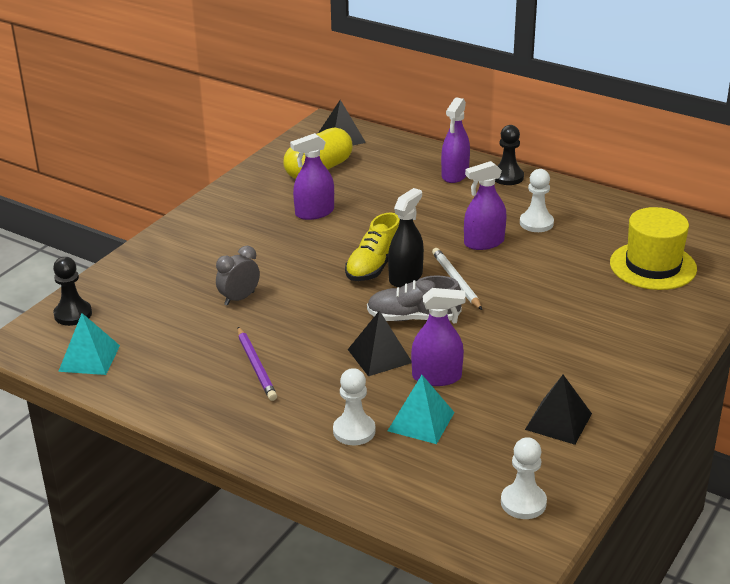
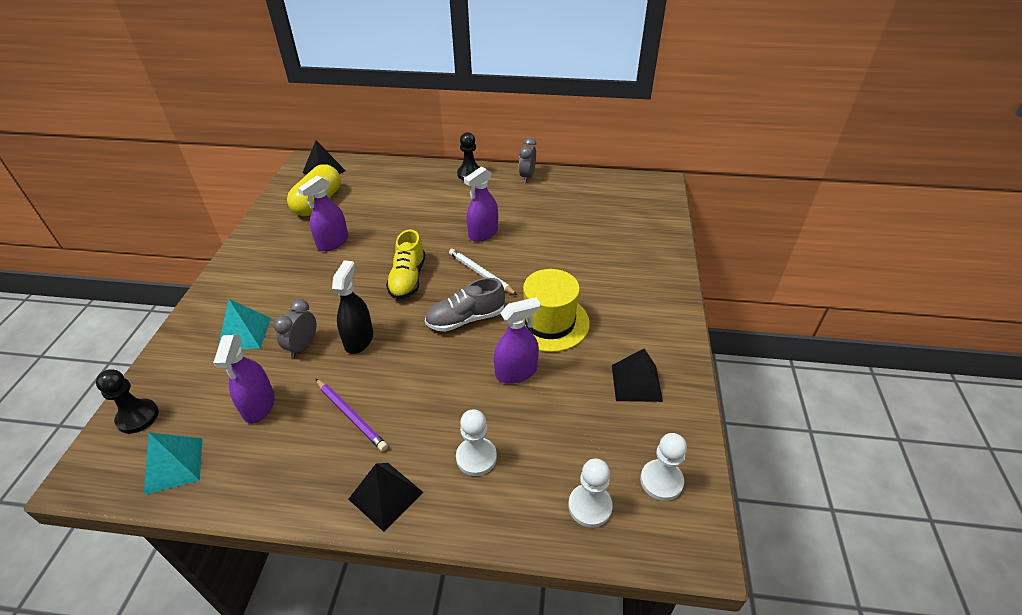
camera: 25 degrees left, 10 degrees up
(379, 356) = (457, 366): black pyramid -> black pyramid (385, 495)
(405, 277) = (439, 281): black spray bottle -> black spray bottle (359, 339)
(421, 421) = (528, 424): turquoise pyramid -> turquoise pyramid (245, 333)
(455, 174) = (429, 181): purple spray bottle -> purple spray bottle (259, 405)
(536, 223) = (512, 206): white pawn -> white pawn (590, 506)
(576, 195) = (527, 176): none -> grey clock
(653, 266) = (614, 220): yellow hat -> yellow hat (549, 322)

